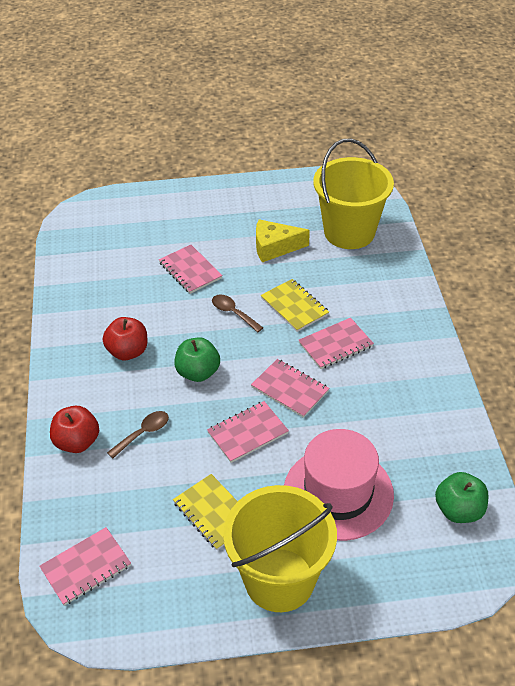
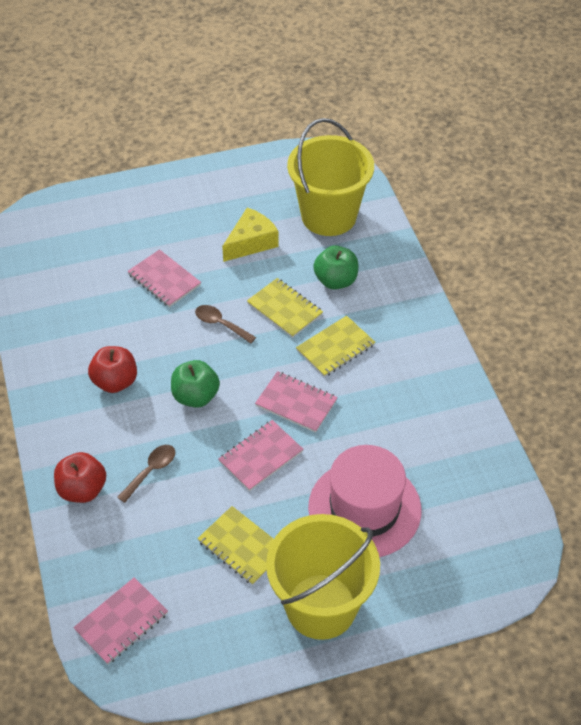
camera: 10 degrees left, 5 degrees up
(274, 247) = (251, 242): yellow cheese -> yellow cheese turned 150 degrees clockwise
(335, 345) = (335, 348): pink notebook -> yellow notebook
(459, 510) = (487, 510): green apple -> green apple (335, 281)

